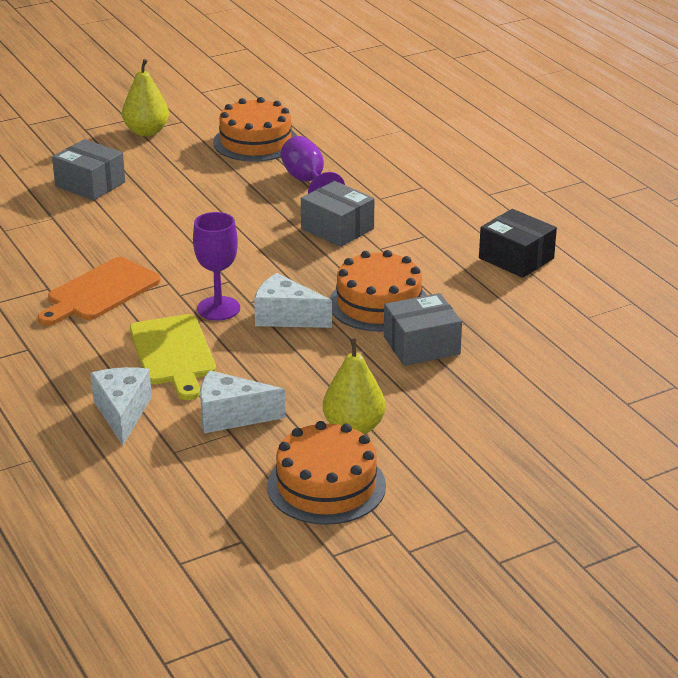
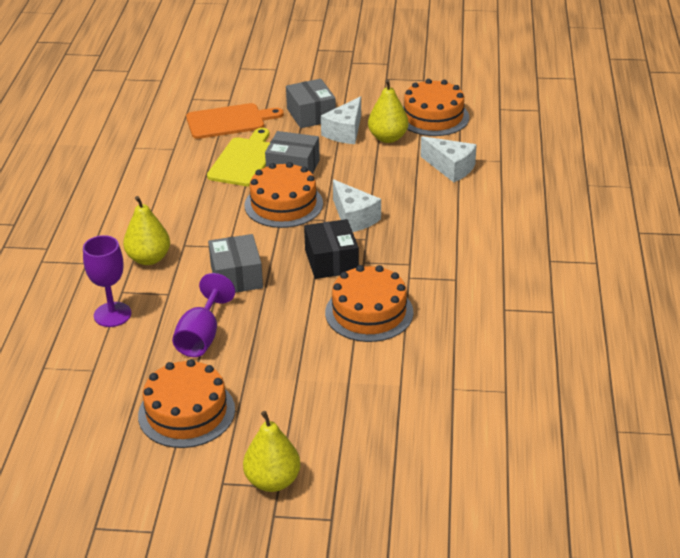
camera: 145 degrees left, 5 degrees up
(90, 184) = (389, 420): grey box -> grey box (311, 115)
(100, 292) = (466, 289): orange cutting board -> orange cutting board (229, 121)
(122, 413) = (514, 192): white cheese -> white cheese (345, 132)
(173, 354) = (452, 219): yellow cutting board -> yellow cutting board (244, 160)
(179, 243) = (369, 312): none -> orange cake
(218, 308) = (392, 241): purple goblet -> purple goblet (112, 314)
(439, 215) = (149, 258): none -> yellow pear
(516, 258) = (152, 202): black box -> black box (331, 261)

